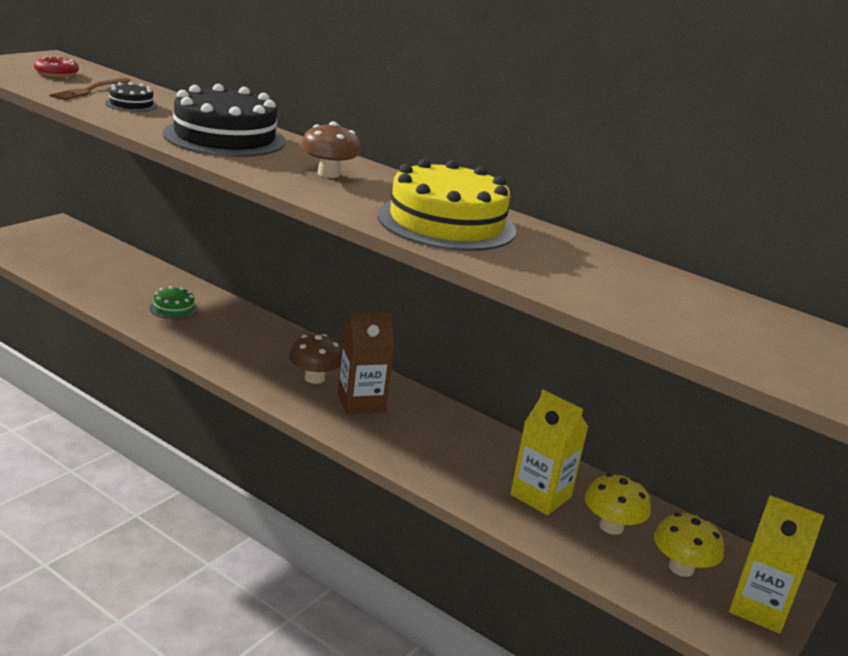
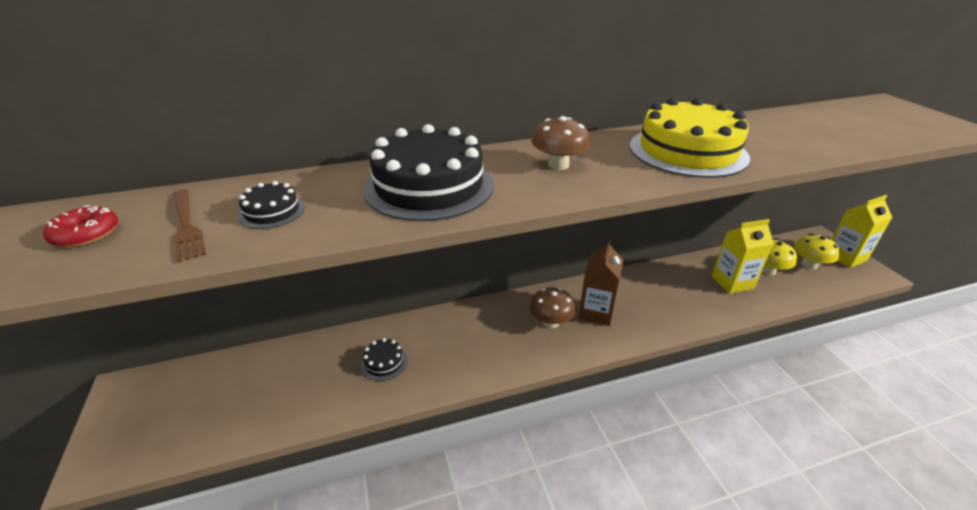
camera: 50 degrees left, 10 degrees up
(174, 308) = (384, 362): green cake -> black cake

